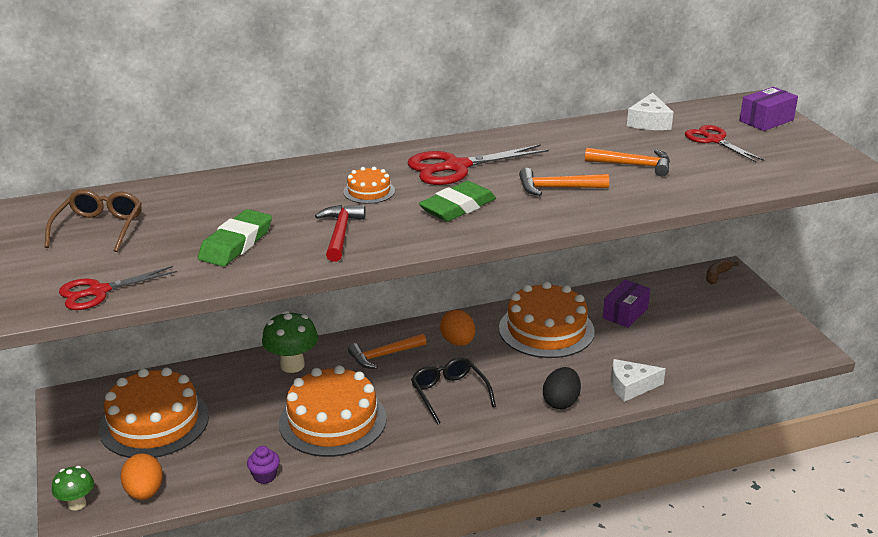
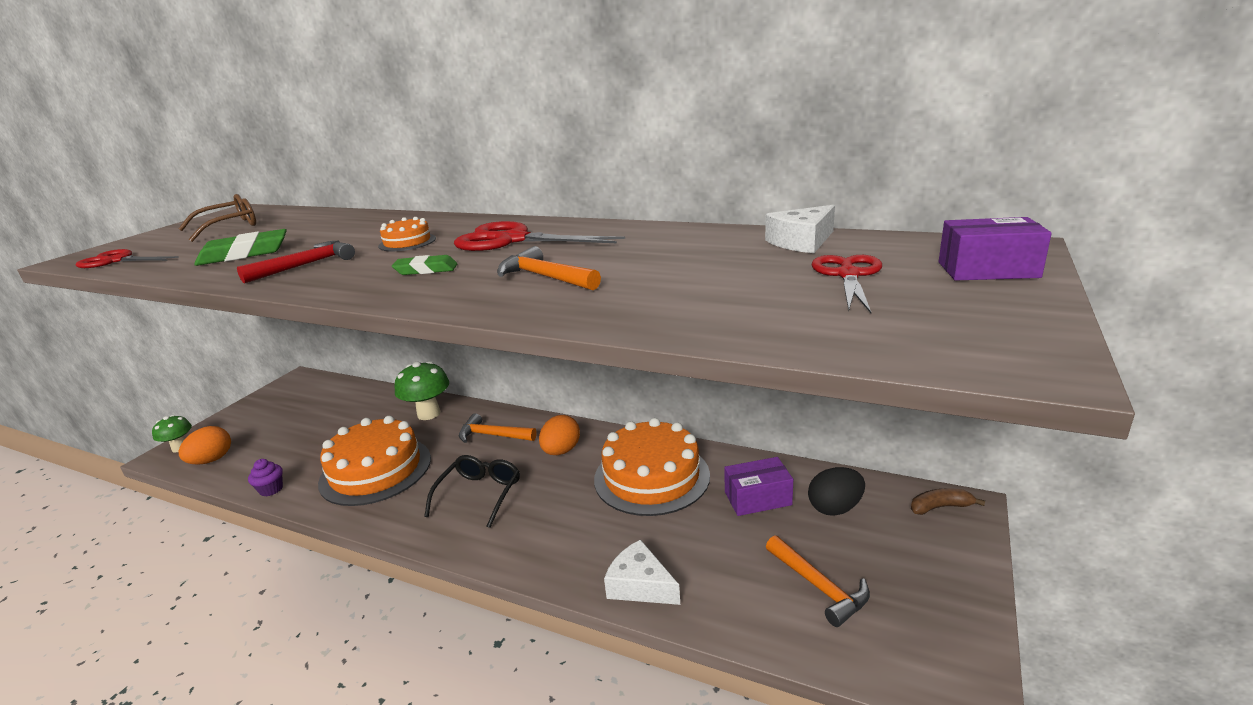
camera: 45 degrees right, 5 degrees down
(154, 422) = (300, 415): orange cake -> none
(457, 207) = (426, 270): green eraser -> green eraser, size x0.60
(561, 402) = (549, 559): black egg -> black egg (835, 508)
(633, 165) = (677, 277): orange hammer -> orange hammer (819, 587)

